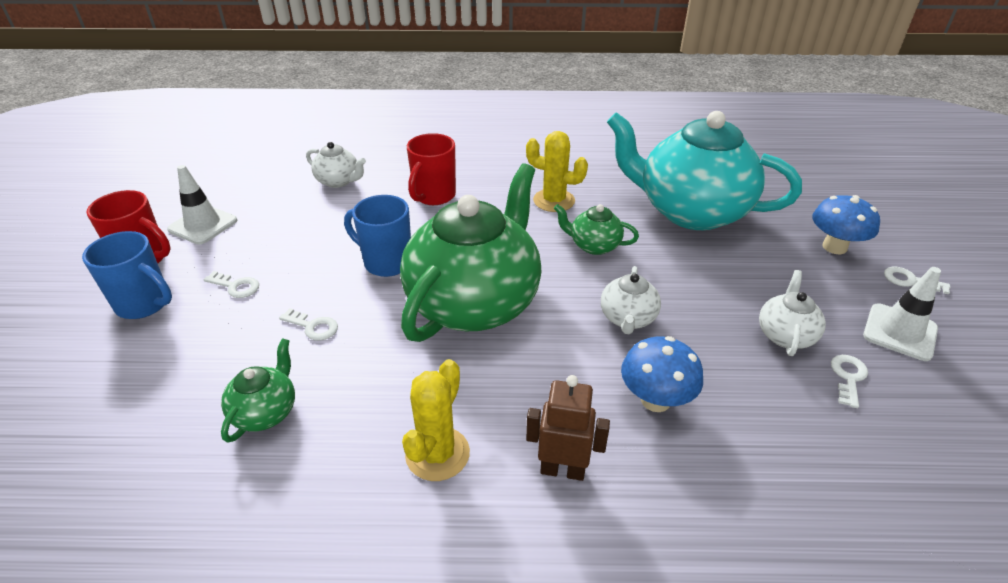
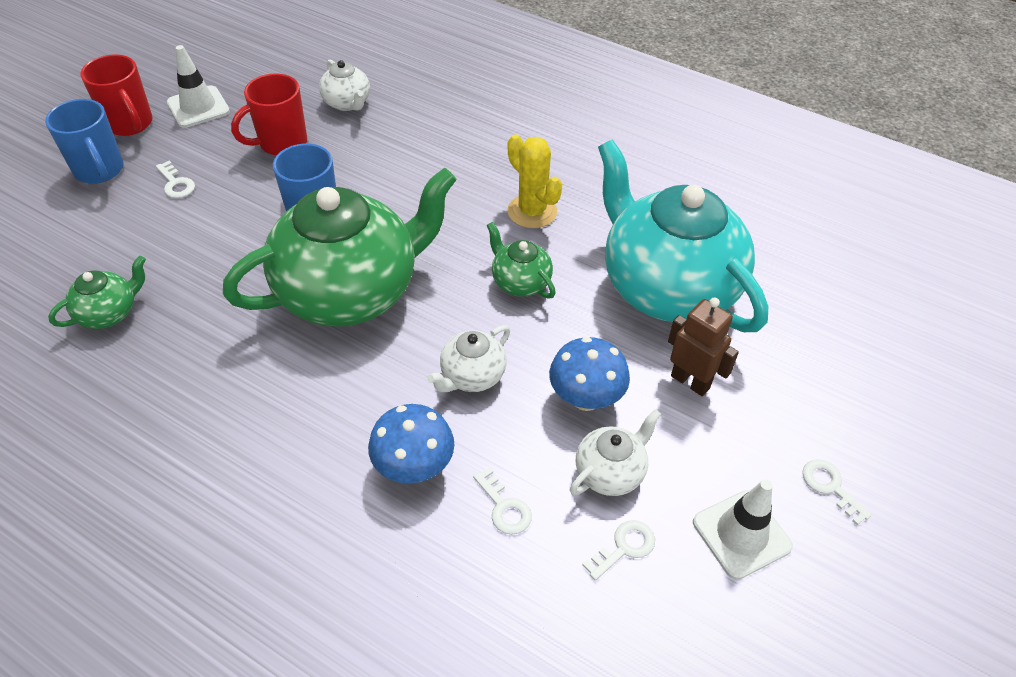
camera: 30 degrees right, 10 degrees up
(313, 327) = (202, 252): white key -> white key (504, 507)
(433, 196) = (419, 157): red mug -> red mug (281, 143)
(437, 454) = (197, 416): yellow cactus -> none
(562, 470) = (276, 483): brown robot -> brown robot (690, 381)
(834, 247) = (787, 405): blue mushroom -> blue mushroom (586, 398)

